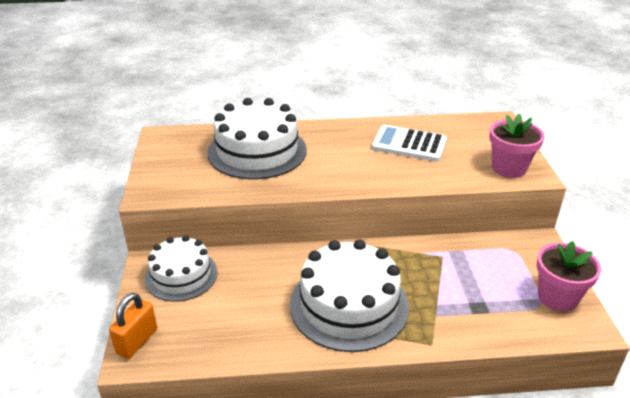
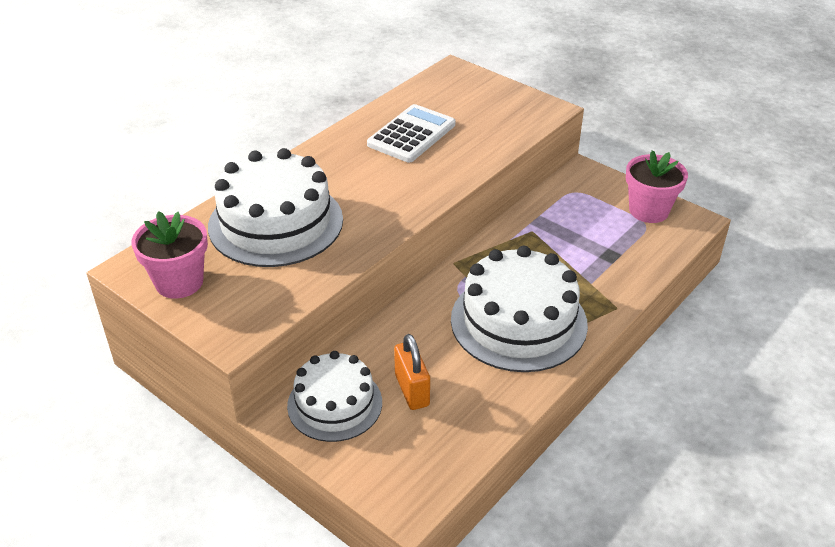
camera: 45 degrees left, 5 degrees up
(137, 341) = (389, 489): orange padlock -> orange padlock (412, 390)
(409, 144) = (411, 134): white calculator -> white calculator turned 150 degrees clockwise
(509, 168) = (522, 113): pink flower pot -> pink flower pot (179, 282)

